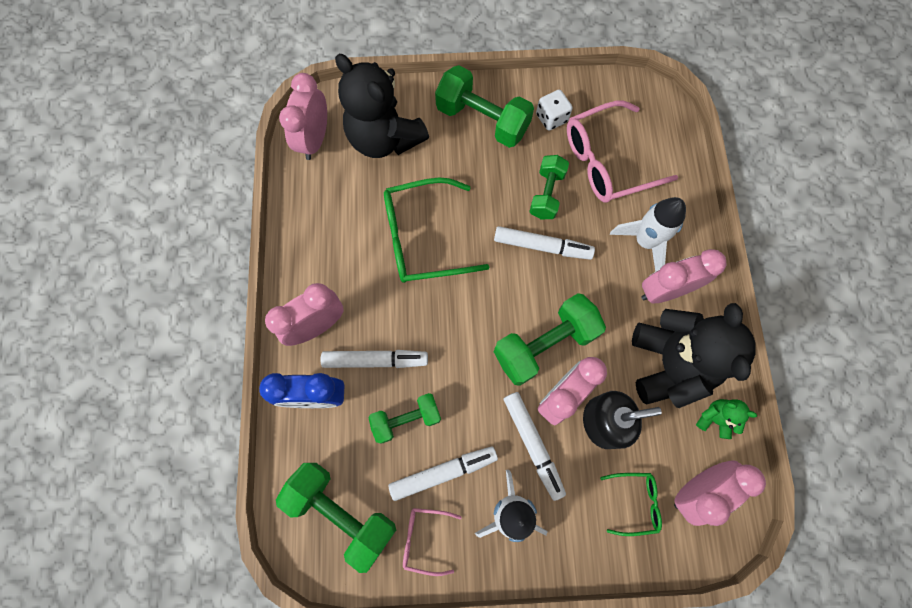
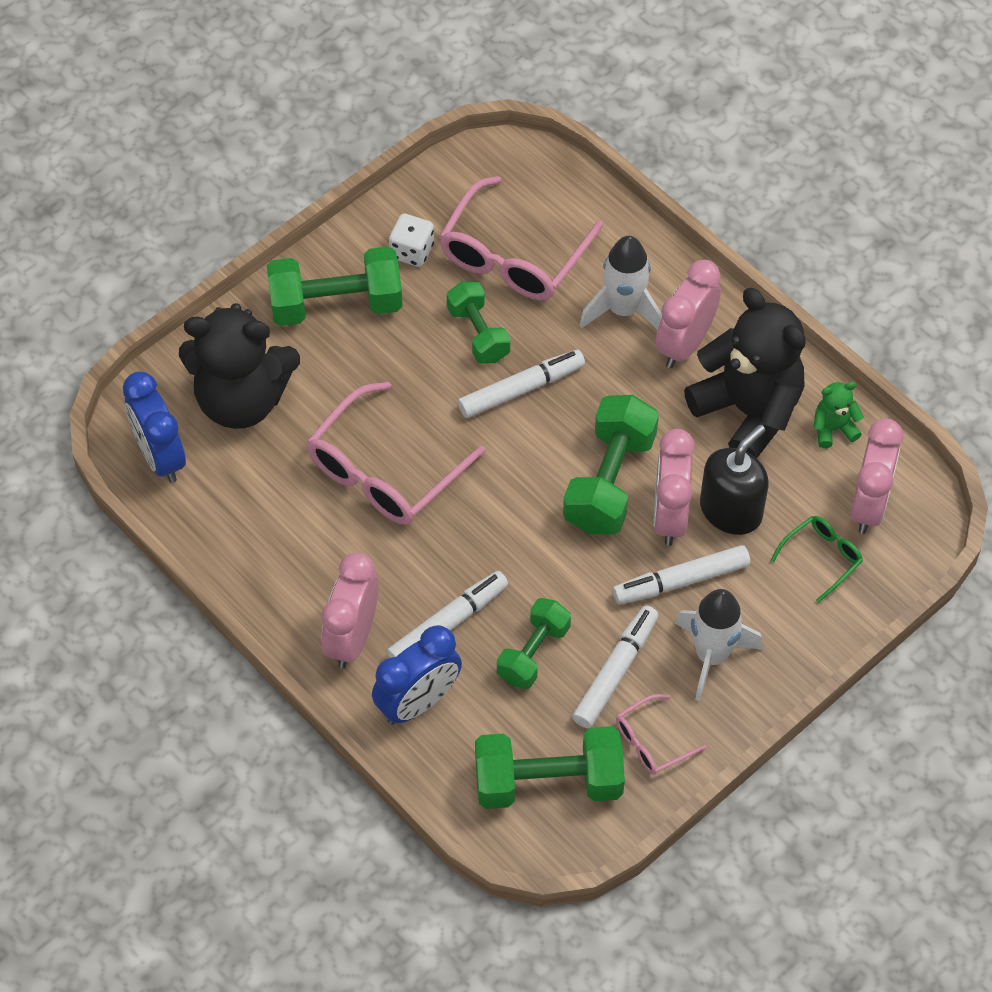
camera: 40 degrees left, 15 degrees down
(315, 140) = (160, 457): pink clock -> blue clock
(423, 238) = (385, 471): green glasses -> pink glasses
(533, 444) = (681, 581): white marker -> white marker turned 135 degrees clockwise

